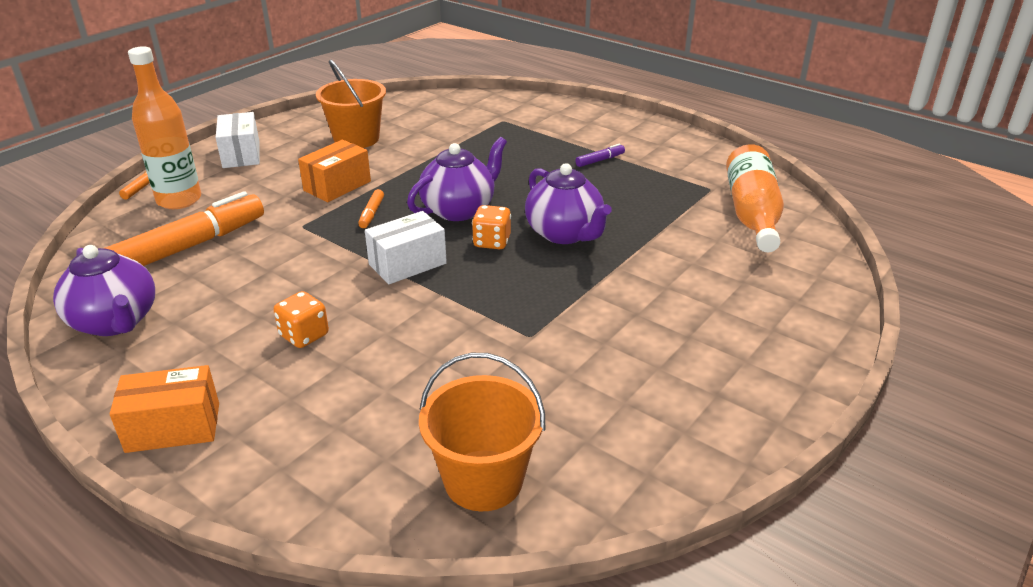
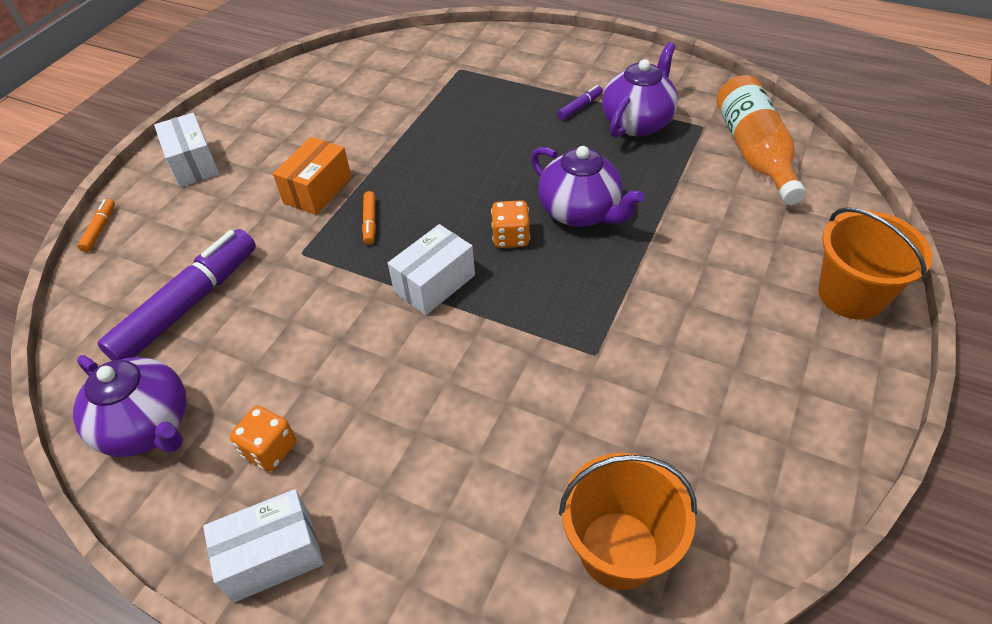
camera: 10 degrees left, 15 degrees up
(173, 427) = (272, 556): orange box -> white box
(179, 200) = (149, 241): orange bottle -> none
(190, 246) = (188, 305): orange marker -> purple marker
(304, 335) = (363, 402): orange dice -> orange dice (270, 449)
(356, 139) = (312, 120): orange bucket -> orange bucket (851, 295)
(459, 209) = (460, 199): purple teapot -> purple teapot (637, 122)

